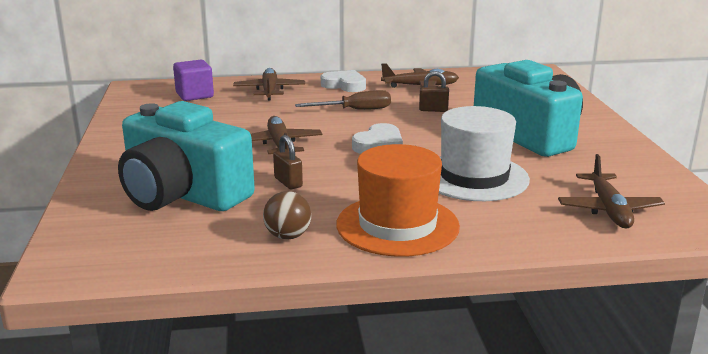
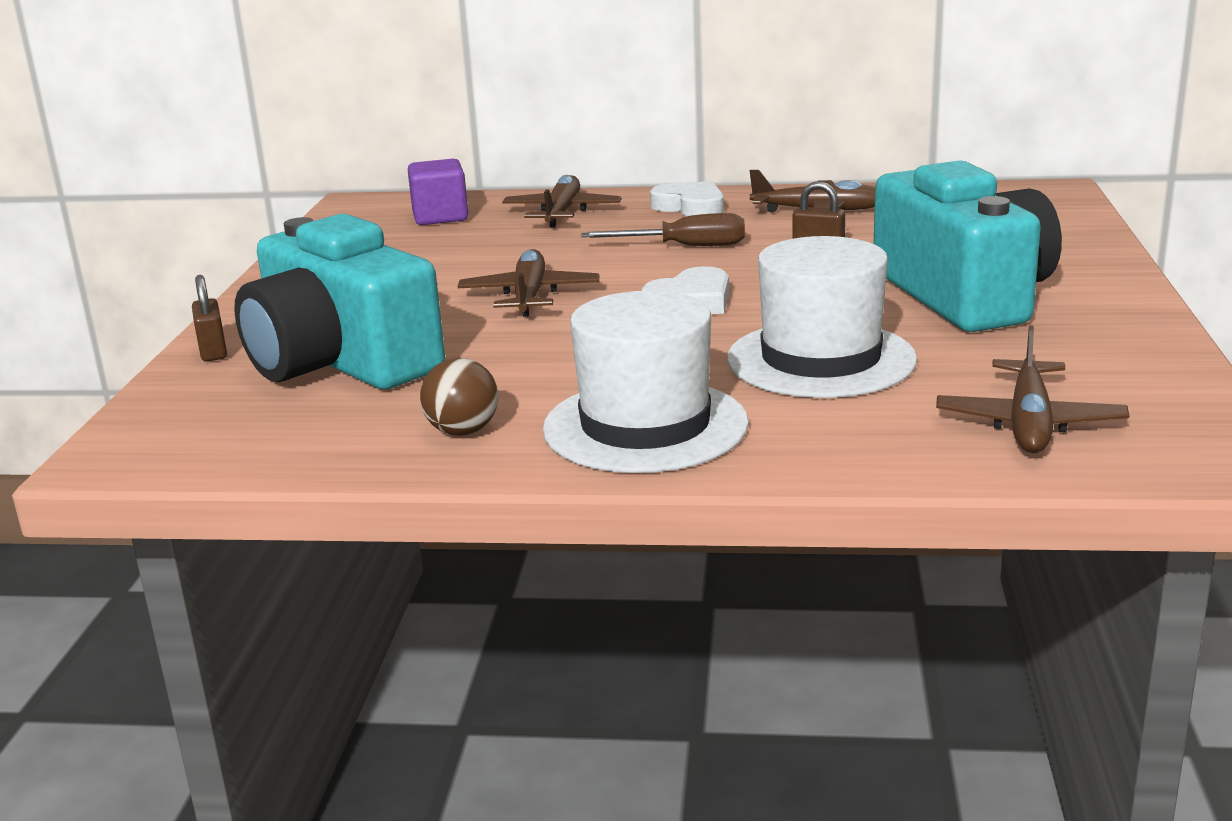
camera: 15 degrees right, 0 degrees up
(288, 182) = (509, 353): brown padlock -> brown padlock (213, 351)
(397, 225) = (645, 426): orange hat -> white hat

